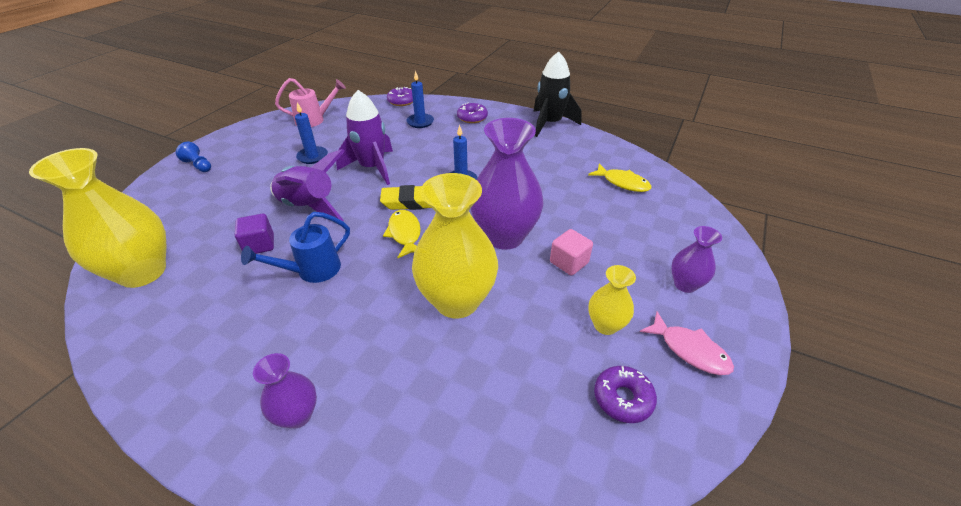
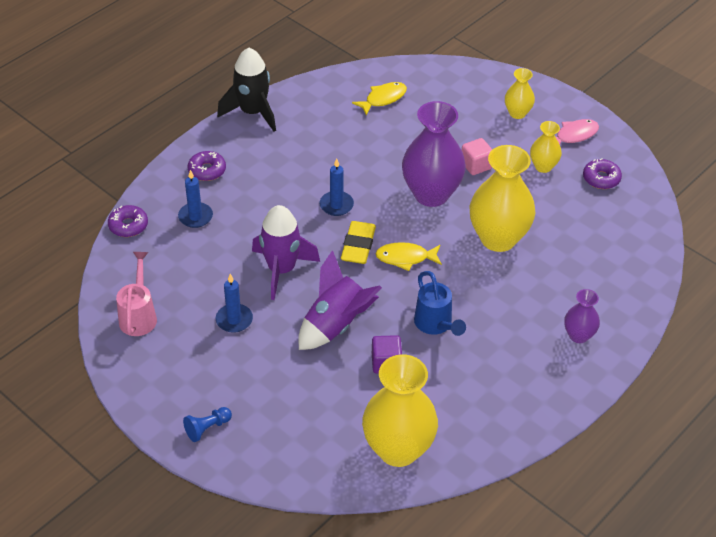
camera: 75 degrees left, 5 degrees up
(685, 284) = (517, 113): purple vase -> yellow vase

